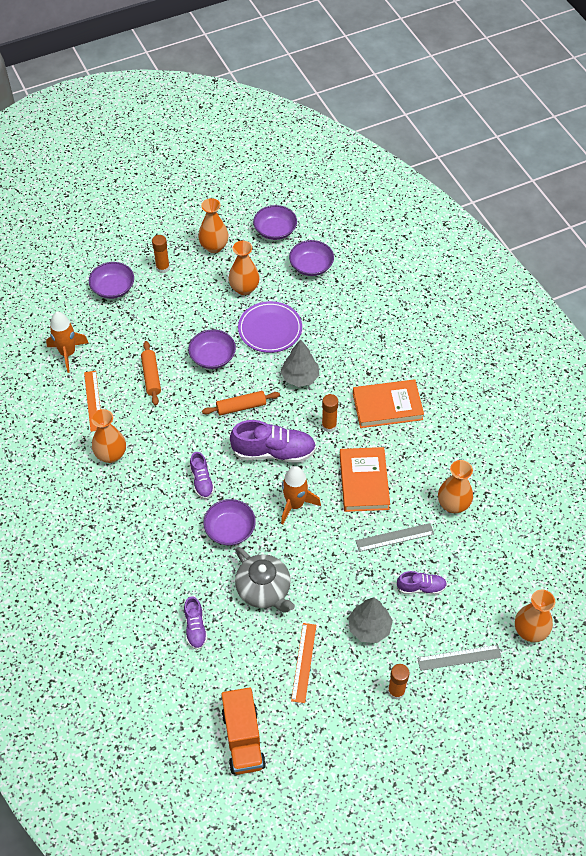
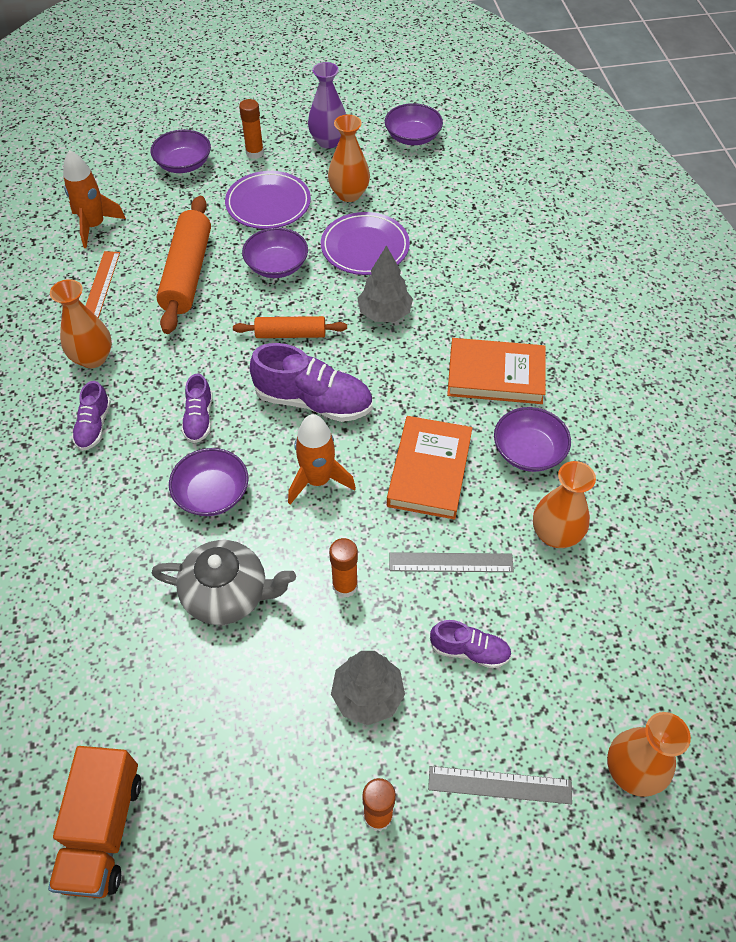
camera: 15 degrees right, 0 degrees up
(151, 376) = (187, 273): orange rolling pin -> orange rolling pin, size x1.72
(188, 309) = (268, 204): none -> purple plate
(195, 628) = (104, 626): purple shoe -> purple shoe (94, 426)
(214, 246) = (328, 141): orange vase -> purple vase
(264, 590) = (227, 594): grey teapot -> grey teapot turned 60 degrees counterclockwise
(303, 662) = (246, 725): orange ruler -> none
(311, 266) = (445, 184): purple bowl -> purple bowl (528, 451)
(329, 426) = (403, 383): orange glue stick -> orange glue stick (345, 586)

